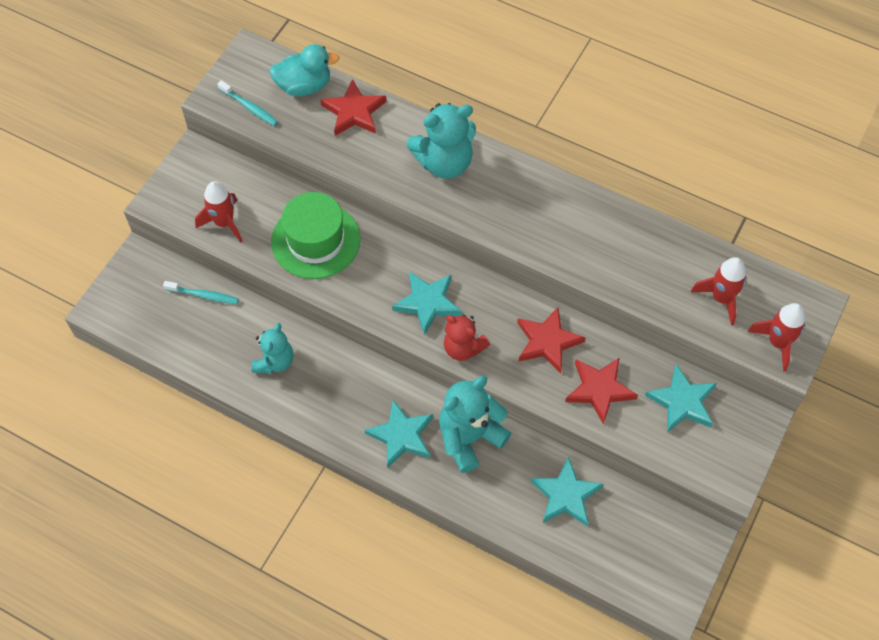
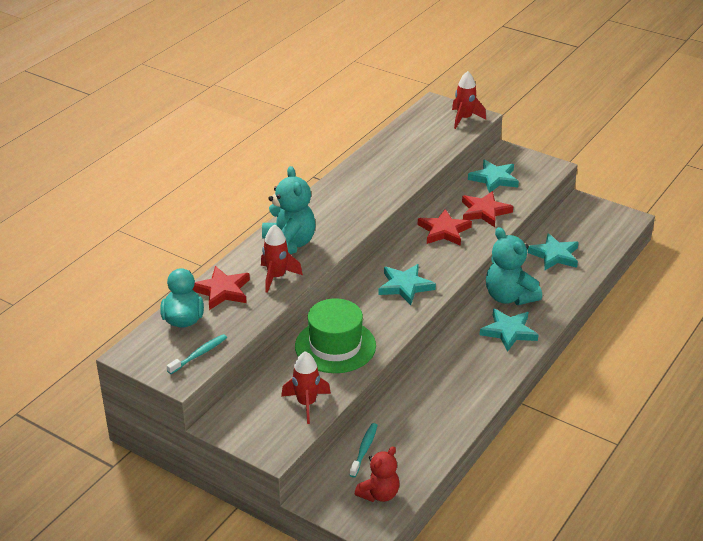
camera: 85 degrees left, 25 degrees down
(274, 361) = (438, 403): turquoise teddy bear -> none
(463, 348) = (448, 271): red teddy bear -> red teddy bear (379, 494)
(721, 298) = (429, 135): red rocket -> red rocket (276, 277)

